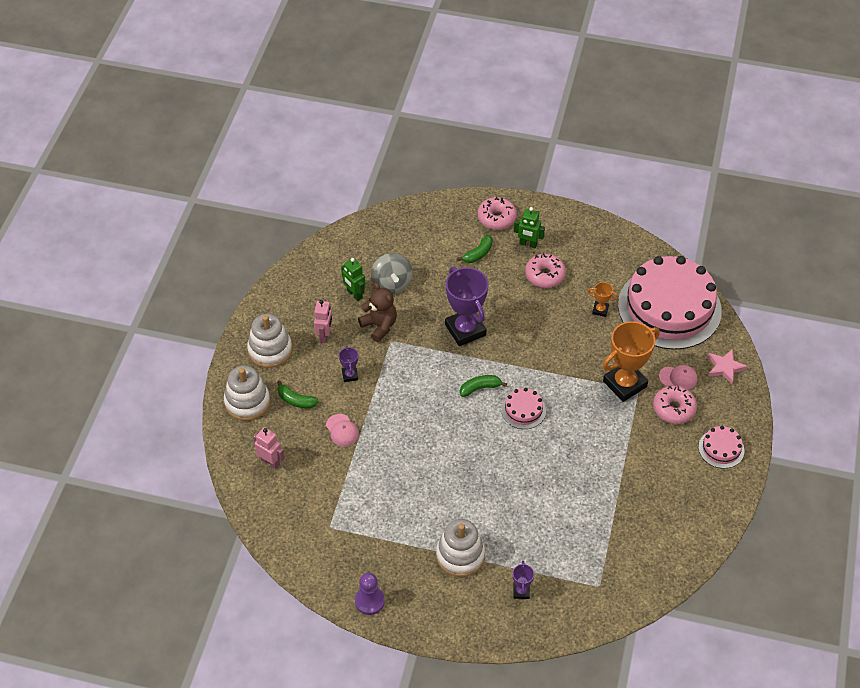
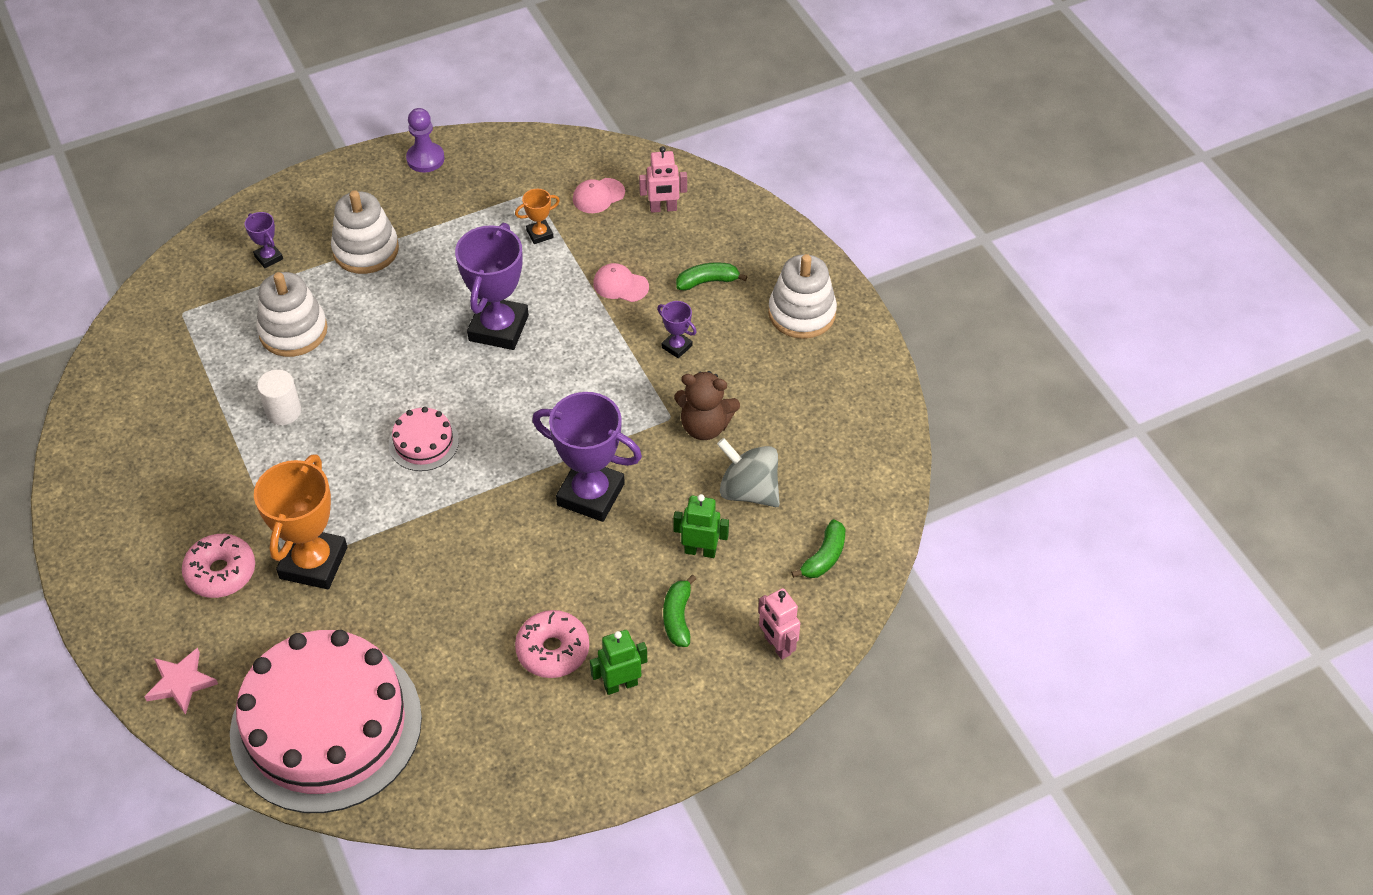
camera: 140 degrees right, 0 degrees up
(247, 402) = (759, 246): white stacking toy -> white stacking toy (293, 331)
(325, 336) = (758, 371): pink robot -> pink robot (777, 646)
(354, 294) = (780, 444): green robot -> green robot (700, 551)
(430, 449) = (498, 328): none -> purple trophy
(480, 388) = (503, 433): green banana -> green banana (824, 557)
(496, 218) = (707, 696): pink donut -> none
(583, 478) = (283, 411): none -> white cylinder
(600, 310) = (428, 650): orange trophy -> orange trophy (539, 234)
(678, 378) = (242, 621): pink cap -> pink cap (598, 196)
(721, 449) = (121, 559): pink cake -> none

